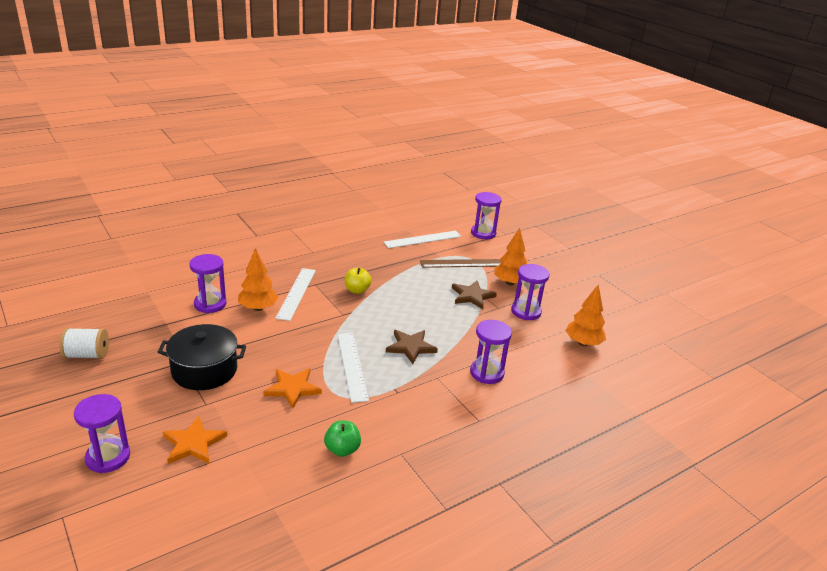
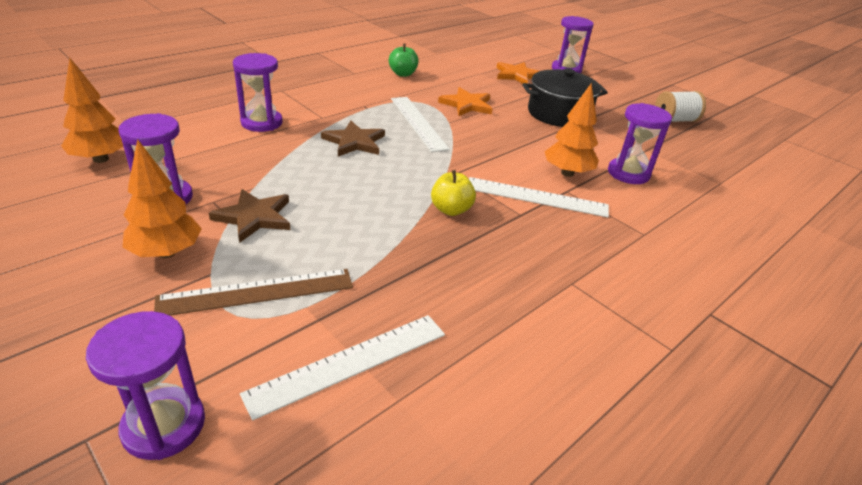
camera: 170 degrees right, 5 degrees up
(296, 293) = (536, 197): white ruler -> white ruler turned 75 degrees counterclockwise

